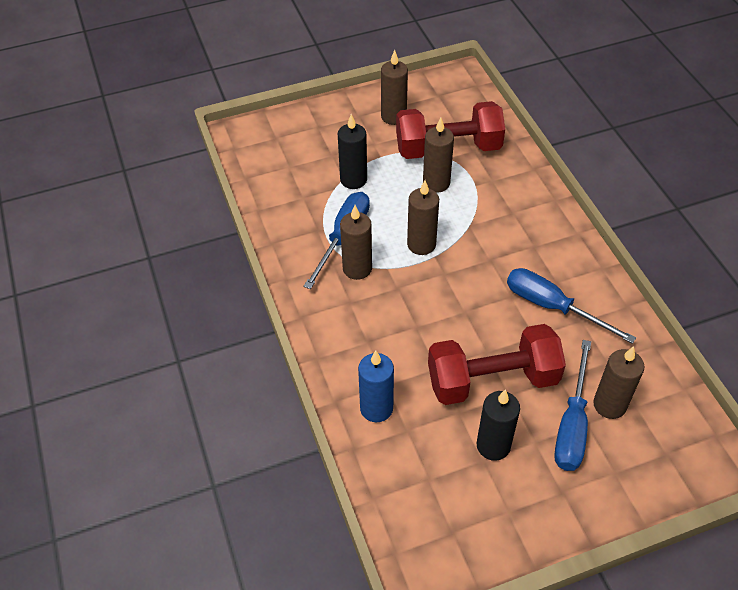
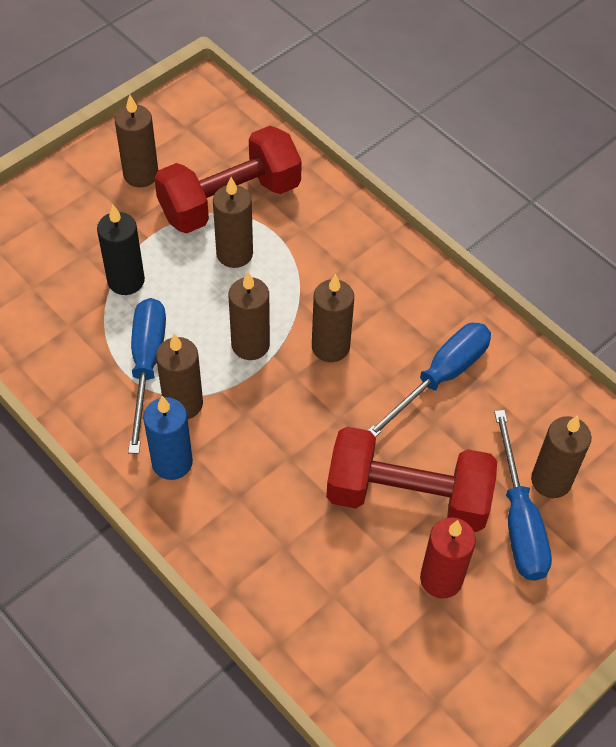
camera: 25 degrees left, 5 degrees up
(376, 408) = (285, 582): blue candle -> blue candle (172, 462)
(478, 262) = (330, 347): none -> brown candle
(492, 380) = (407, 496): red dumbbell -> red dumbbell turned 45 degrees clockwise
(493, 445) = (441, 579): black candle -> red candle
(552, 307) = (440, 377): blue screwdriver -> blue screwdriver turned 120 degrees clockwise

